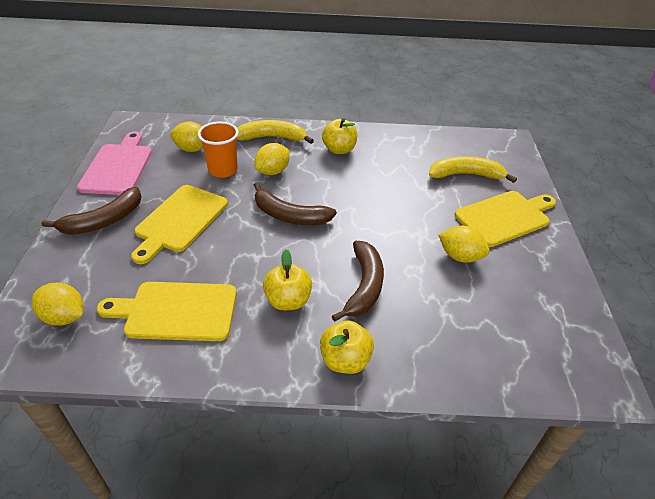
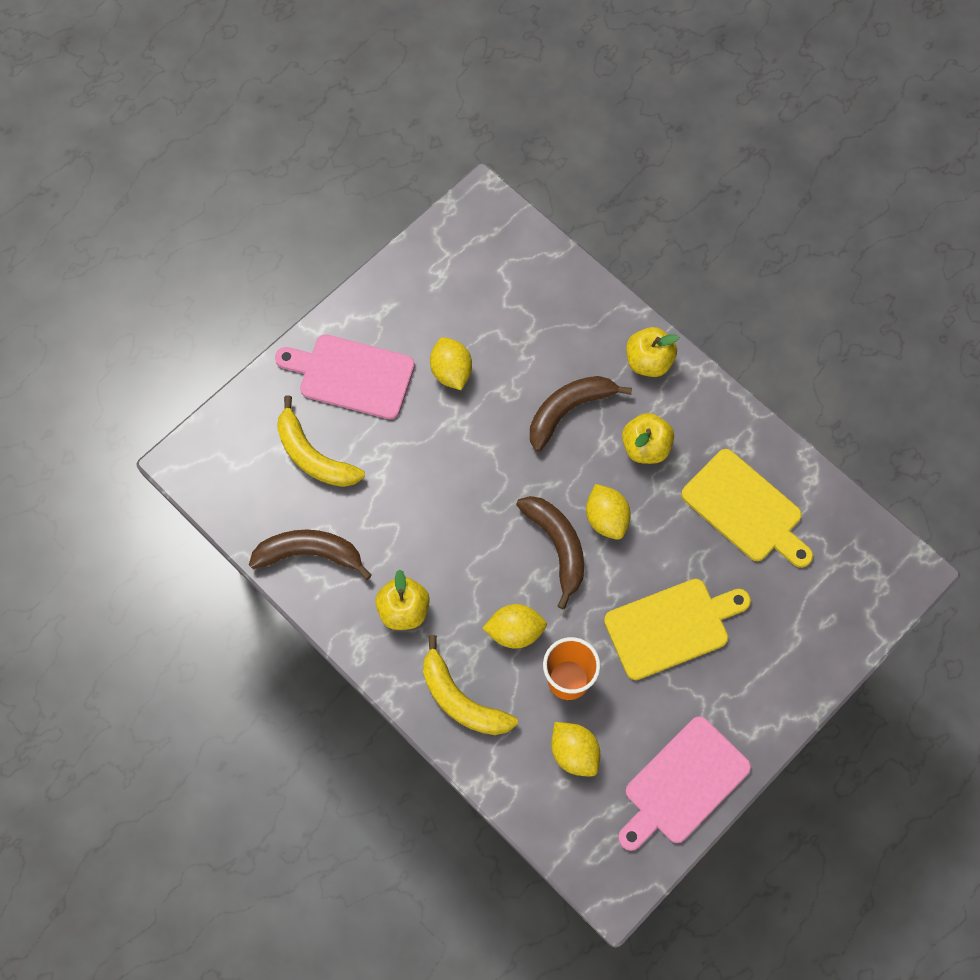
camera: 135 degrees left, 25 degrees up
(64, 317) = (841, 576): yellow lemon -> yellow lemon (606, 519)
(104, 220) = (747, 689): brown banana -> brown banana (309, 554)
(505, 217) = (351, 375): yellow cutting board -> pink cutting board

